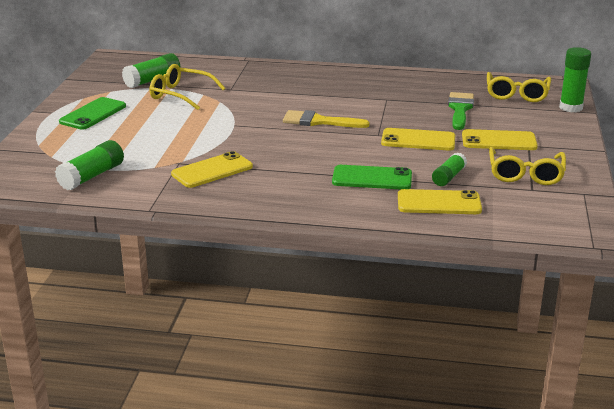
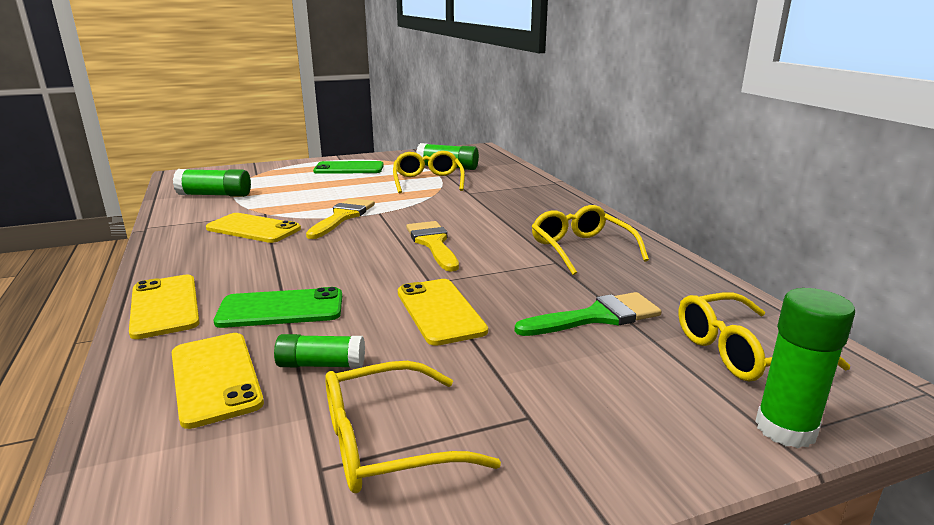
camera: 60 degrees right, 5 degrees down
(227, 138) = (342, 217): none -> yellow brush
(372, 178) = (281, 309): green phone -> green phone turned 75 degrees counterclockwise
(376, 88) = (581, 249): none -> yellow glasses
(499, 141) = (512, 379): yellow phone -> yellow phone (165, 306)

